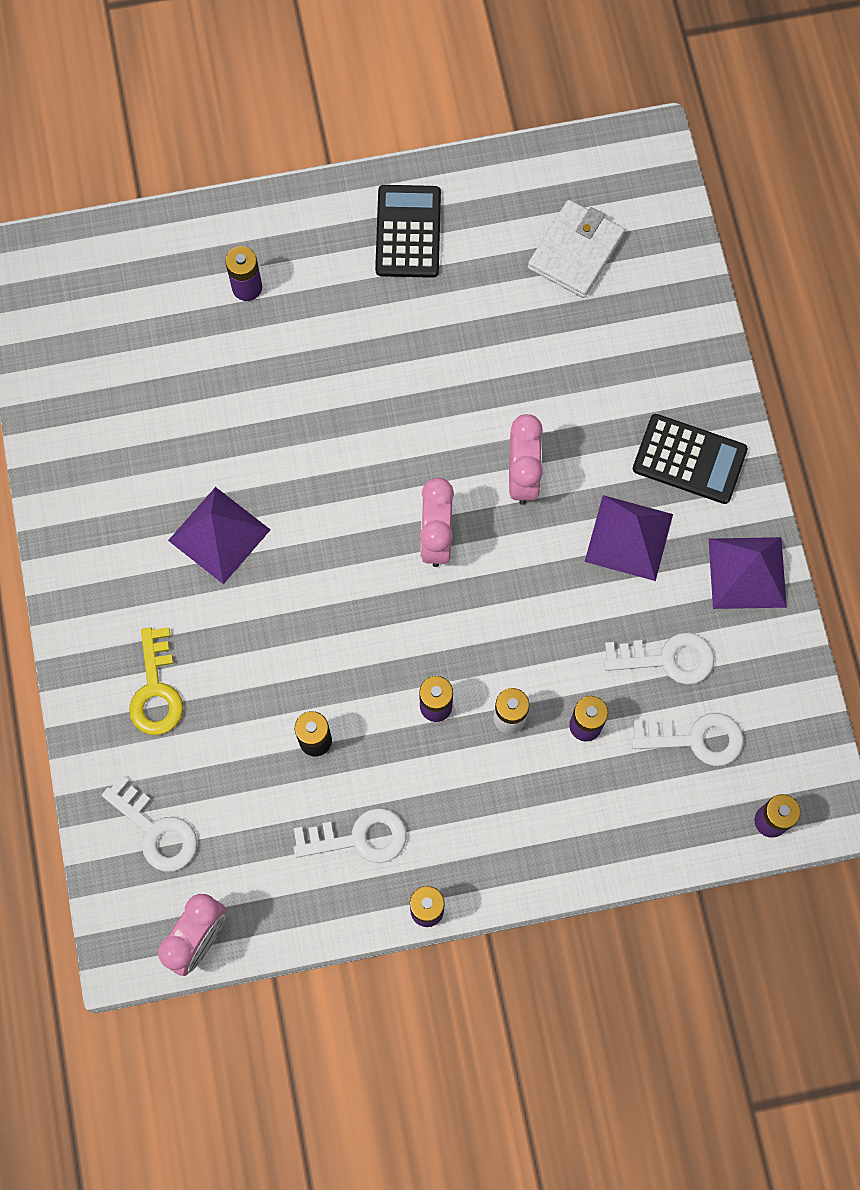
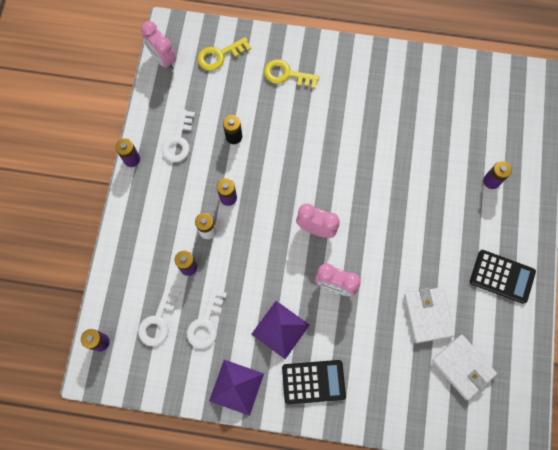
camera: 110 degrees right, 0 degrees up
(156, 831) = (219, 55): white key -> yellow key
(219, 535) = (355, 125): purple pyramid -> none
(515, 323) = (428, 315): none -> white wallet
(689, 459) = (313, 382): black calculator -> black calculator turned 135 degrees counterclockwise

